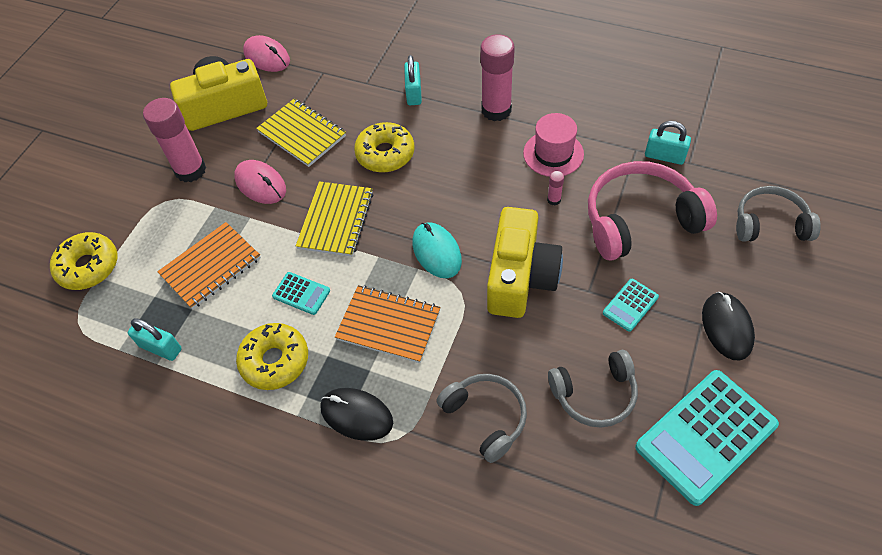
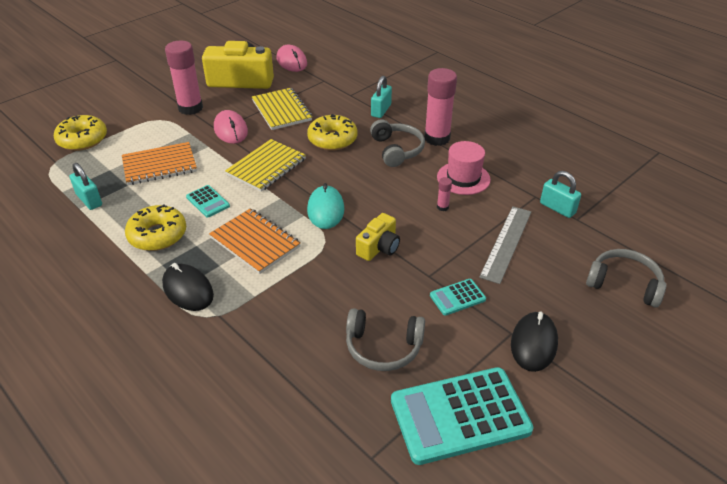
camera: 20 degrees right, 15 degrees down
(486, 417) = (283, 329): grey headphones -> grey headphones (397, 150)
(520, 277) = (379, 247): yellow camera -> yellow camera, size x0.54
(640, 220) = (506, 243): pink headphones -> grey ruler

